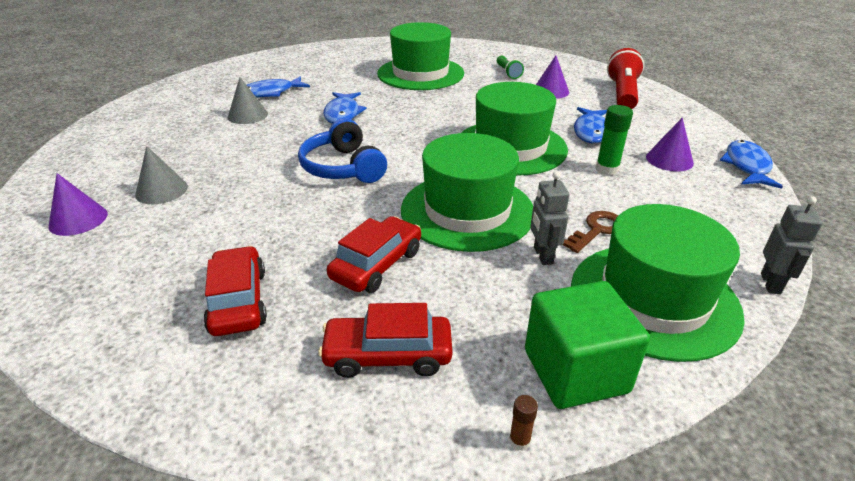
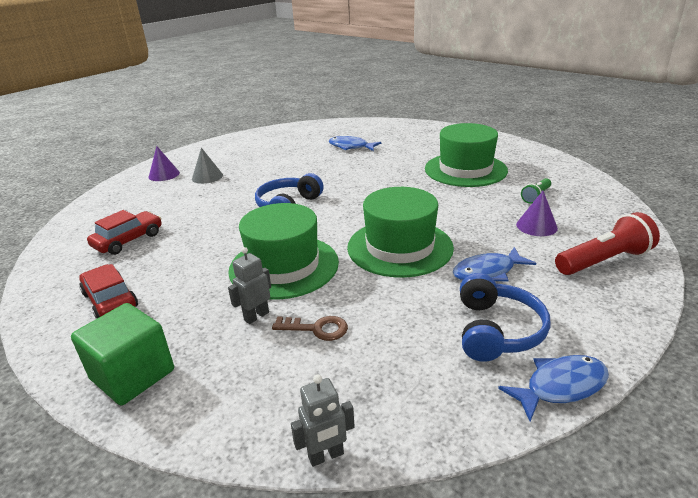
camera: 55 degrees right, 5 degrees down
(247, 115) = (313, 155): grey cone -> none
(343, 114) = (357, 175): blue fish -> none
(377, 264) = (192, 262): red car -> none
(519, 441) = (58, 374): brown glue stick -> none
(607, 169) = (425, 302): green glue stick -> none
(653, 299) = (243, 387): green hat -> none
(669, 160) = (496, 330): purple cone -> blue headphones

